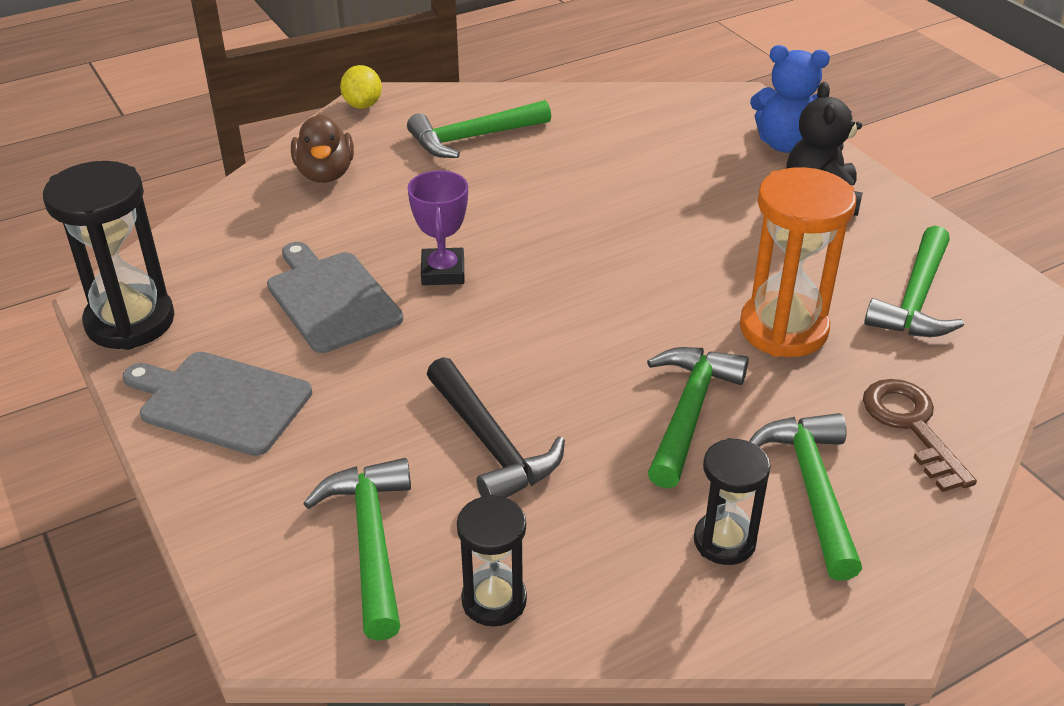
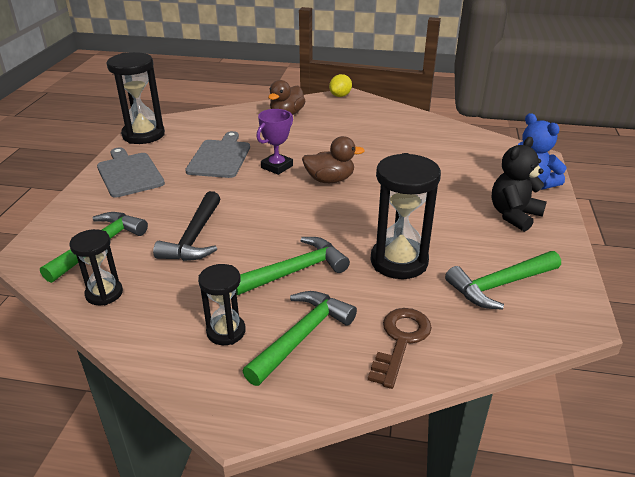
camera: 40 degrees right, 5 degrees down
(473, 138) = (369, 123): green hammer -> none
(546, 256) = (330, 180): none -> brown duck
(783, 329) = (399, 261): orange hourglass -> black hourglass

